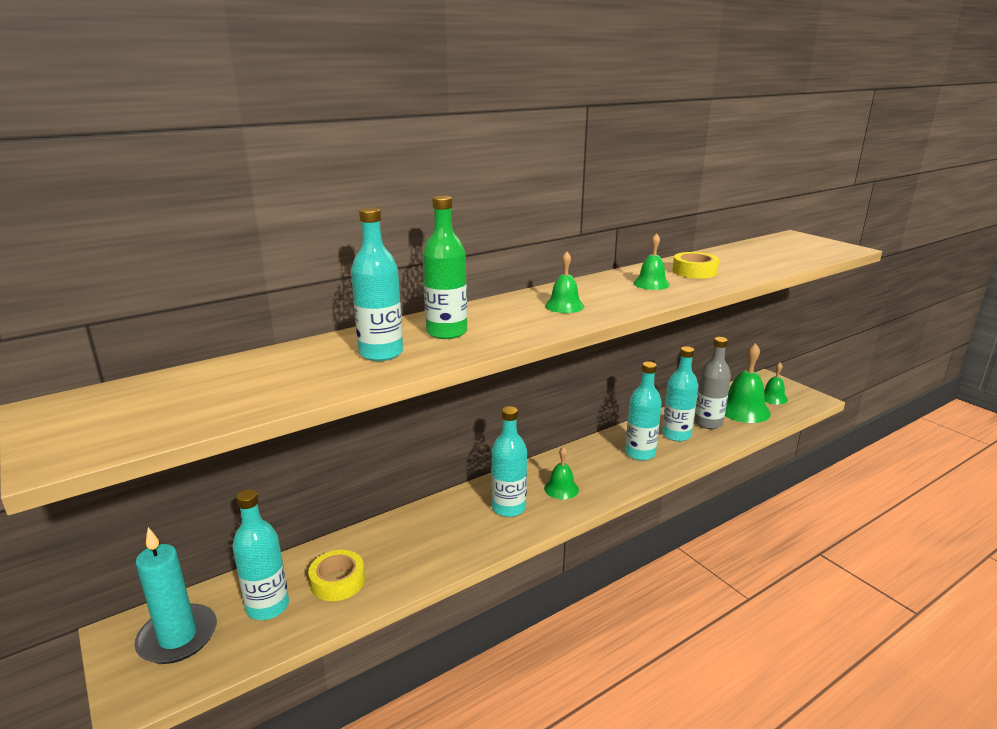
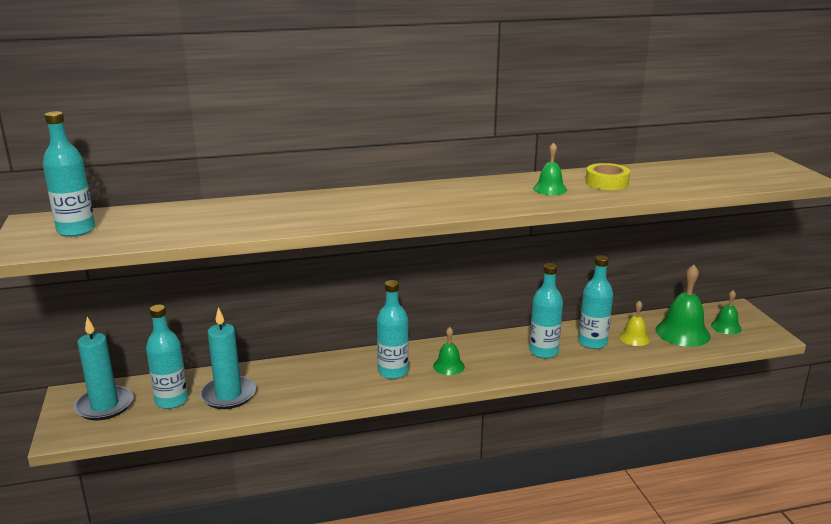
camera: 20 degrees right, 0 degrees up
(337, 581) = (228, 395): yellow tape -> turquoise candle
(381, 353) = (267, 216): turquoise bottle -> turquoise bottle (76, 230)
(446, 332) = (330, 207): green bottle -> none
(564, 306) = (448, 198): green bell -> none
(708, 423) = (634, 338): grey bottle -> yellow bell

